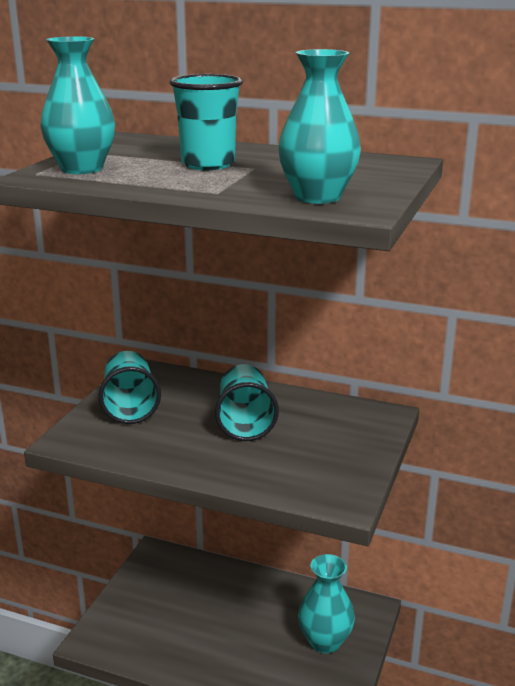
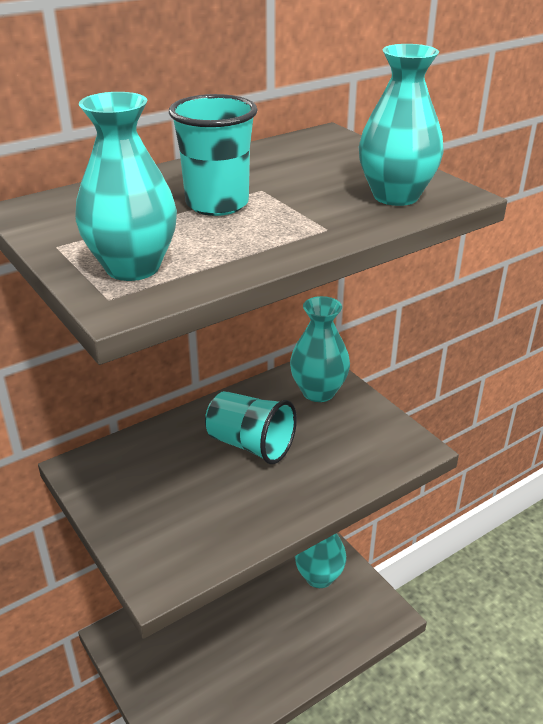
camera: 55 degrees left, 10 degrees up
(130, 406) = (141, 506): turquoise cup -> none
(353, 427) = (318, 392): none -> turquoise vase

